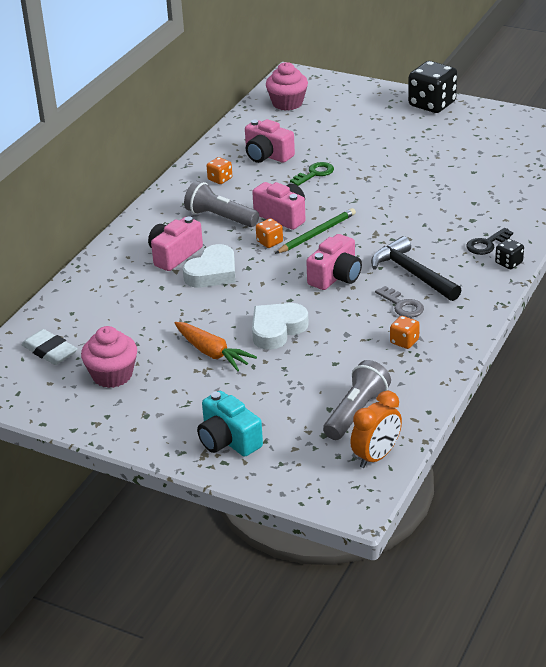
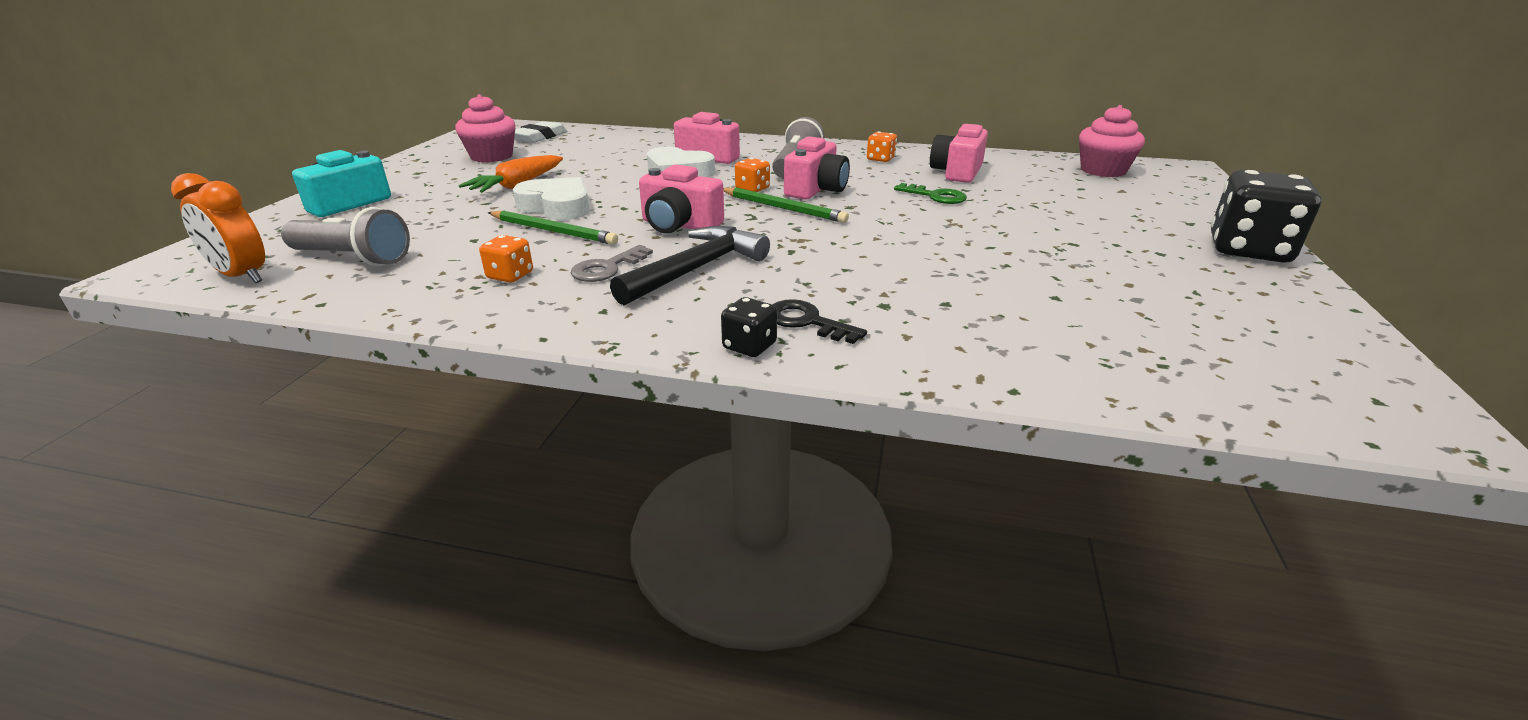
camera: 75 degrees right, 5 degrees down
(330, 329) = (553, 231): none -> green pencil

